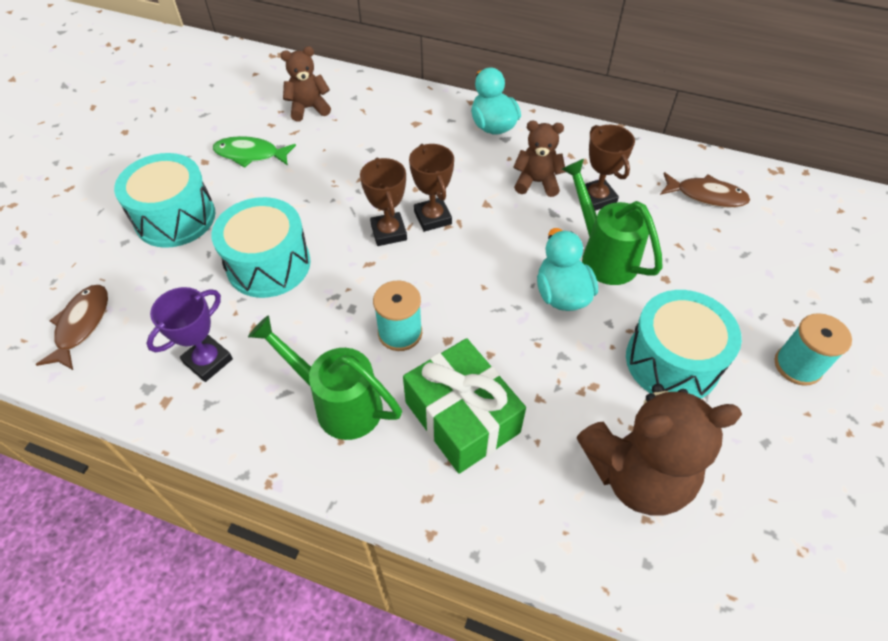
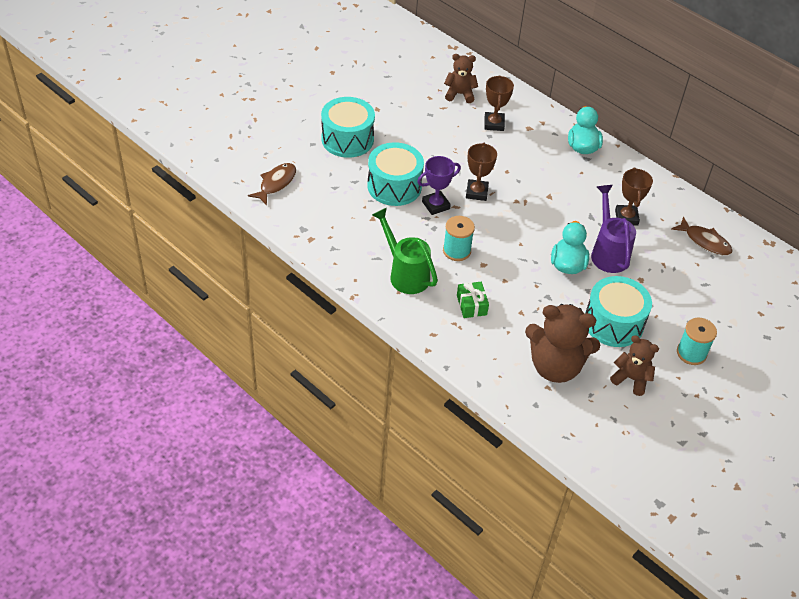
camera: 20 degrees right, 5 degrees down
(208, 361) = (340, 227): purple trophy -> purple trophy (436, 205)
(250, 154) = (408, 114): green fish -> none
(432, 218) = (509, 193): brown trophy -> brown trophy (494, 124)
(462, 417) = (471, 305): green gift -> green gift, size x0.53
(536, 182) = (591, 194): brown teddy bear -> brown teddy bear (631, 379)
(602, 255) = (608, 252): green watering can -> purple watering can

